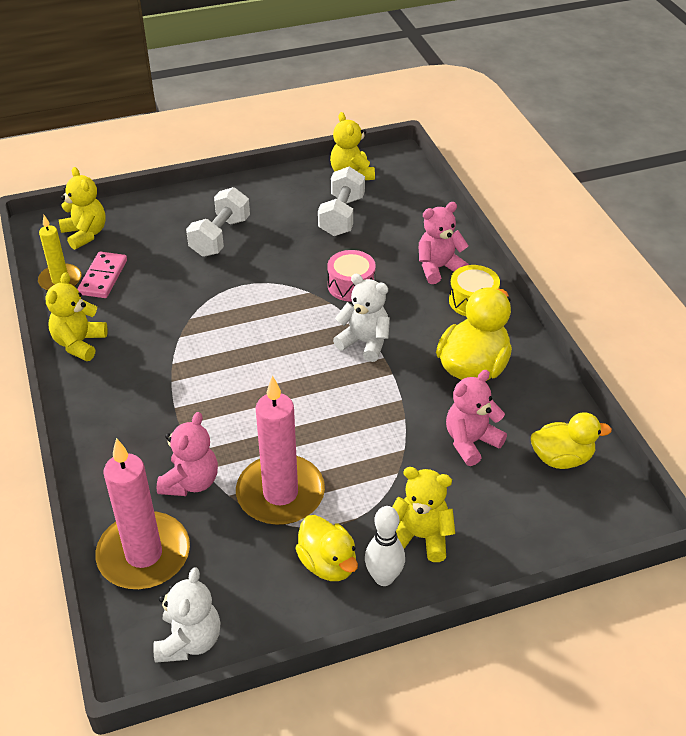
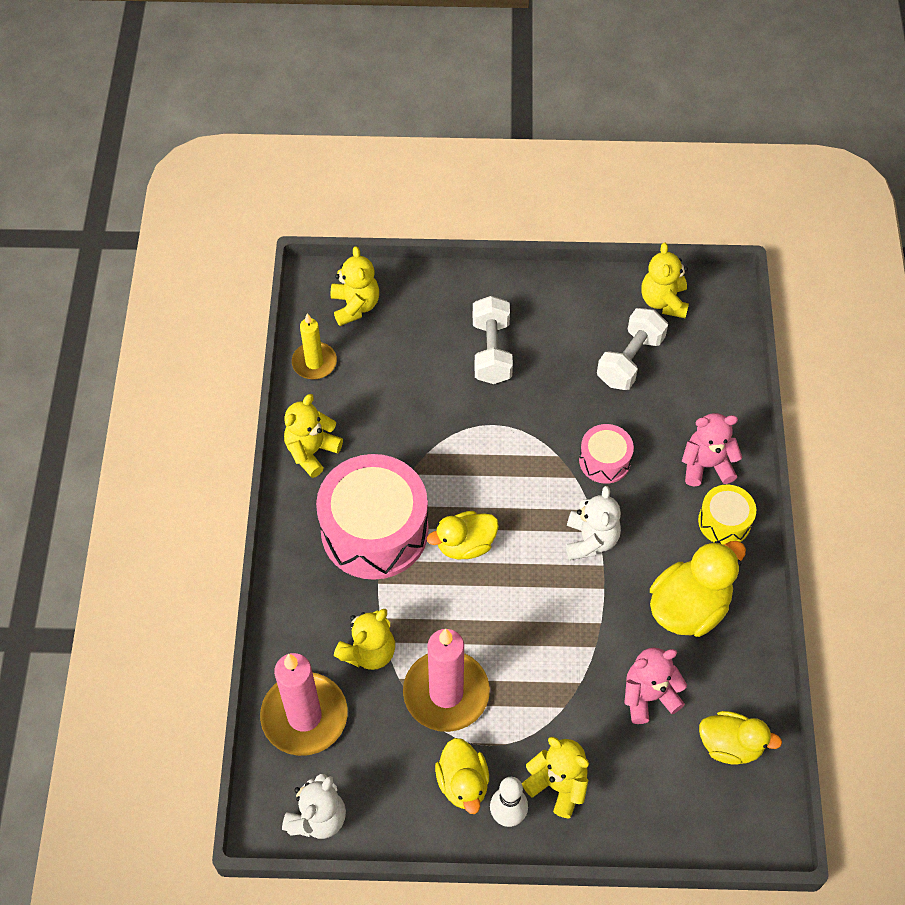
camera: 20 degrees right, 15 degrees up
(103, 277) = (357, 371): pink domino -> none
(161, 386) = (374, 530): none -> pink drum
(191, 482) = (368, 652): pink teddy bear -> yellow teddy bear
(220, 237) = (491, 351): white dumbbell -> white dumbbell turned 45 degrees counterclockwise
(252, 375) = (465, 545): none -> yellow duck
(364, 342) = (590, 540): white teddy bear -> white teddy bear turned 45 degrees clockwise

